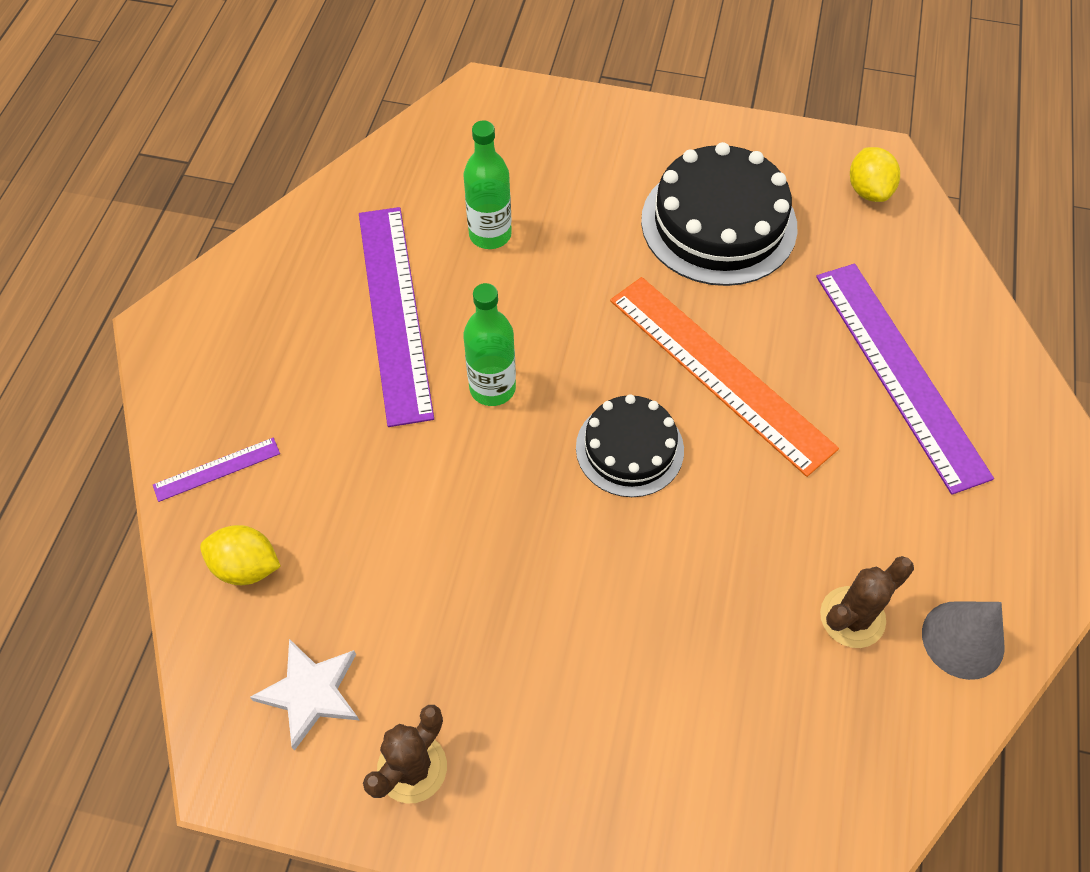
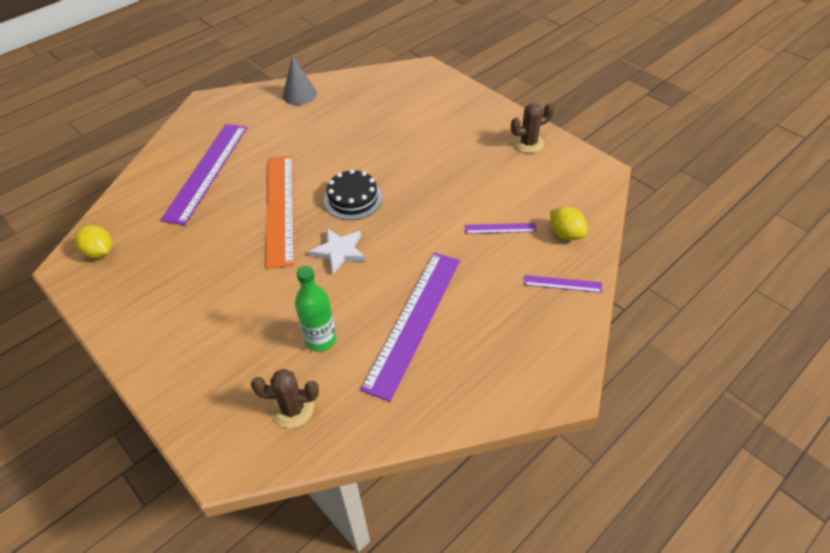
camera: 145 degrees left, 10 degrees down
(311, 693) = (557, 179): white star -> white star (339, 251)
(359, 520) = (500, 228): none -> purple ruler
(492, 388) = (392, 253): green bottle -> none
(718, 223) = (193, 276): black cake -> none
(852, 617) = (328, 114): brown cactus -> brown cactus (293, 409)
(868, 190) = (100, 252): yellow lemon -> yellow lemon turned 75 degrees counterclockwise

